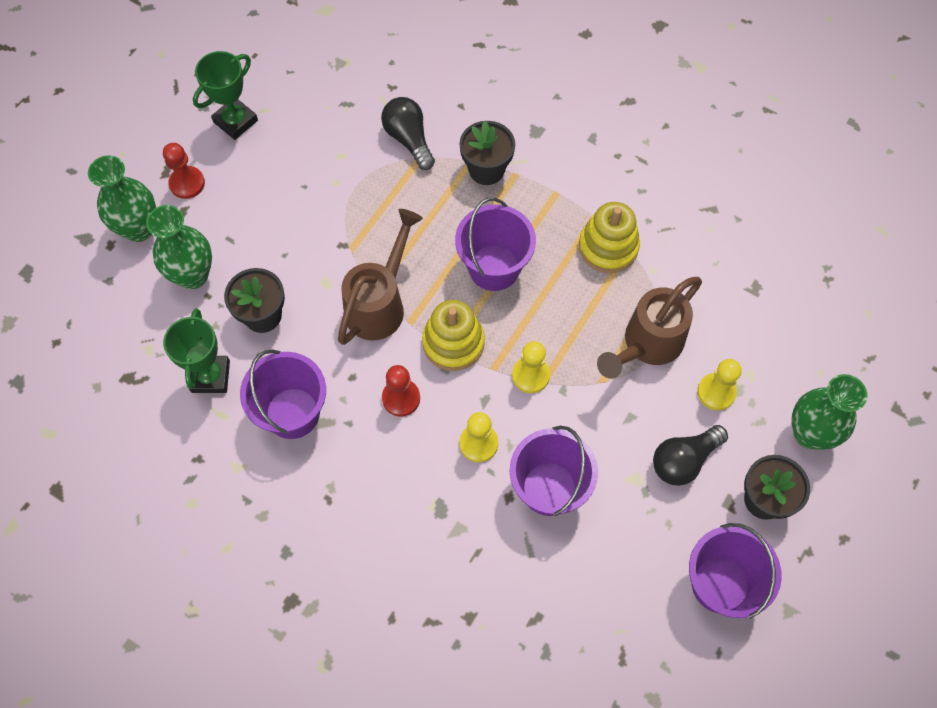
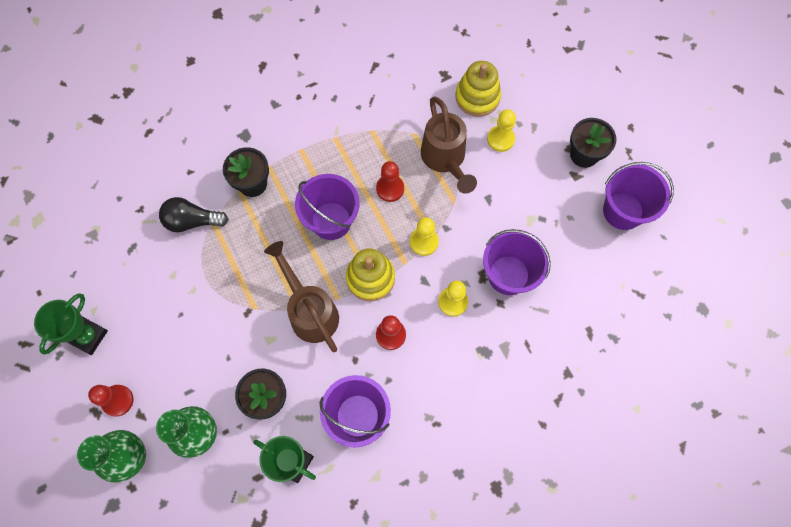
camera: 60 degrees left, 5 degrees up
(235, 121) = (88, 336): green trophy -> green trophy turned 45 degrees clockwise
(571, 306) = (390, 188): none -> red pawn
(608, 247) = (362, 142): yellow stacking toy -> yellow stacking toy (477, 97)
(684, 460) = (534, 184): black light bulb -> none
(809, 433) = (557, 104): green vase -> none

